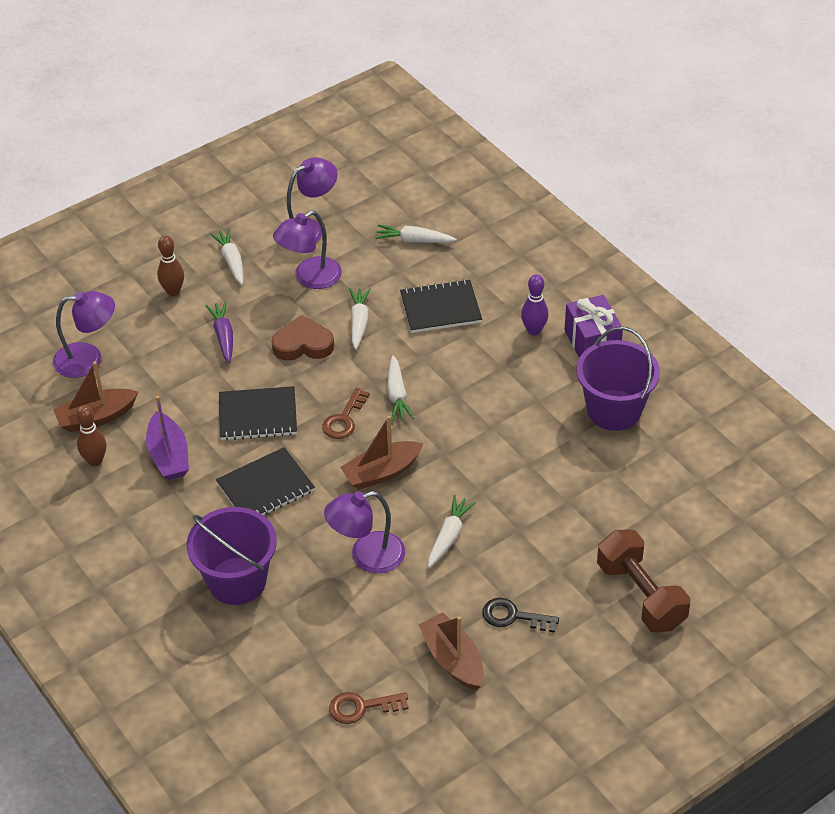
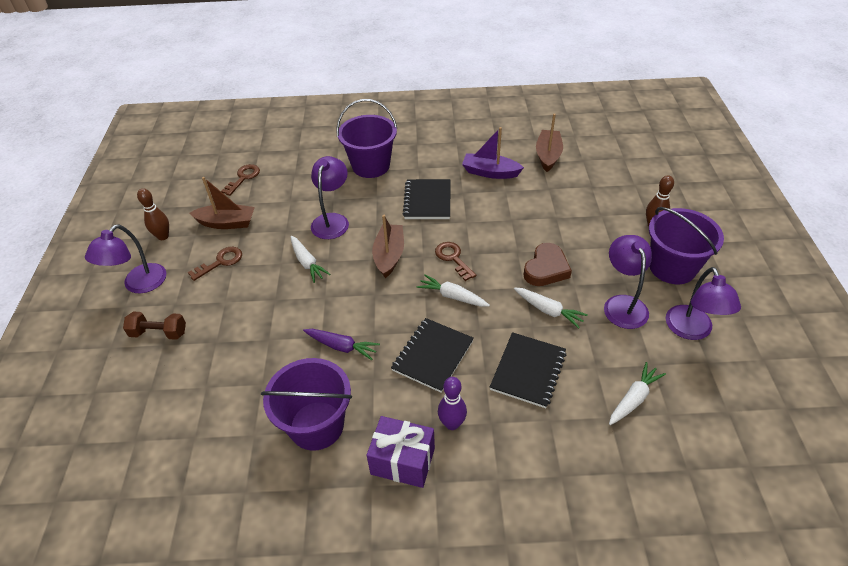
camera: 125 degrees right, 0 degrees up
(88, 359) = (605, 167): purple lamp -> purple lamp (139, 285)
(95, 461) = (511, 145): brown bowling pin -> brown bowling pin (163, 236)
(223, 336) = (585, 232): purple carrot -> purple carrot (341, 346)
(231, 261) = (672, 267): white carrot -> purple bucket
(258, 415) = (492, 220): black notebook -> black notebook (432, 355)
(513, 616) = (220, 262): black key -> brown key
(641, 595) = (159, 333): brown dumbbell -> brown dumbbell, size x0.62

